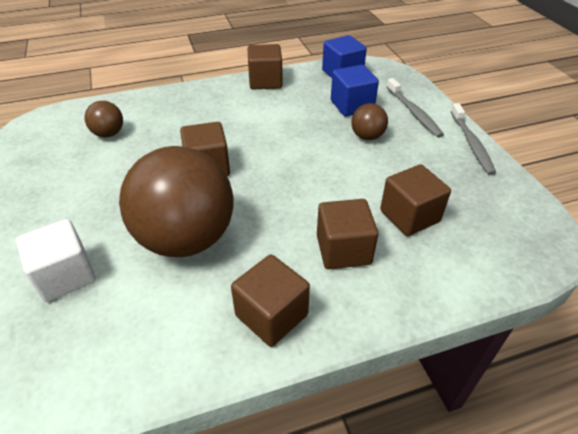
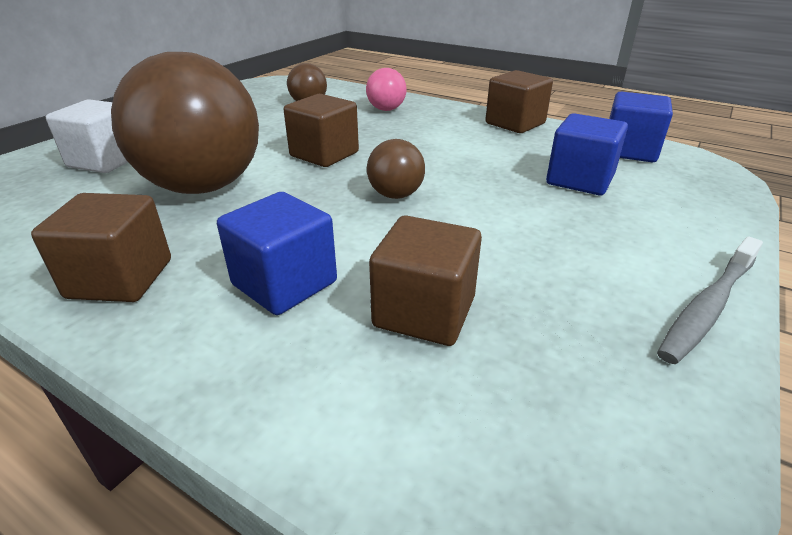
camera: 50 degrees right, 10 degrees down
(173, 109) = (386, 109): none -> pink ball
(343, 250) = (284, 283): brown cube -> blue cube
(367, 136) = (539, 213): brown ball -> brown ball (395, 195)
(413, 112) = (666, 225): grey toothbrush -> none

